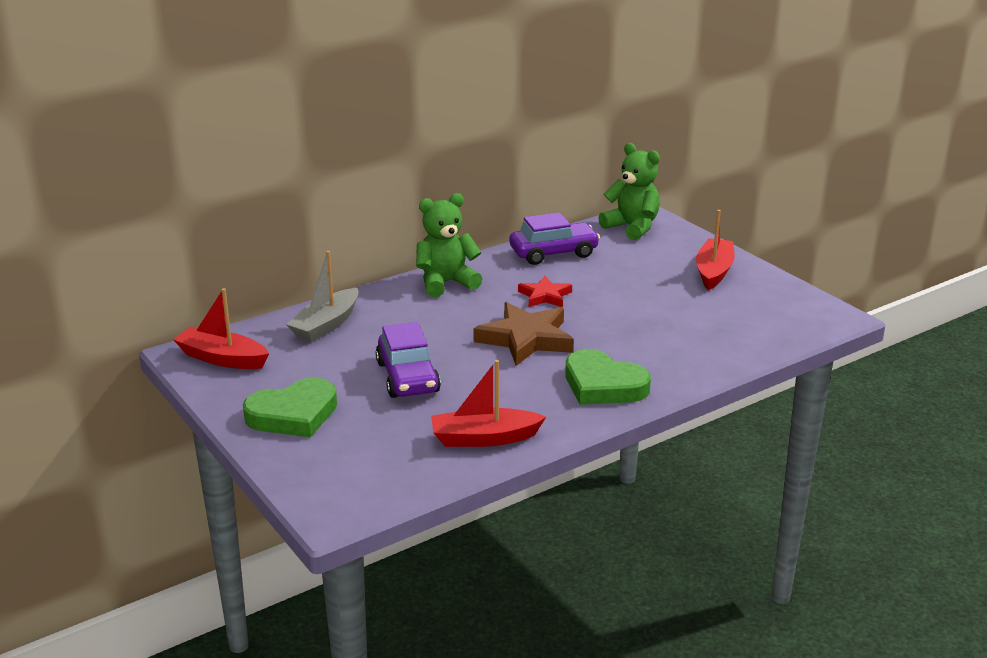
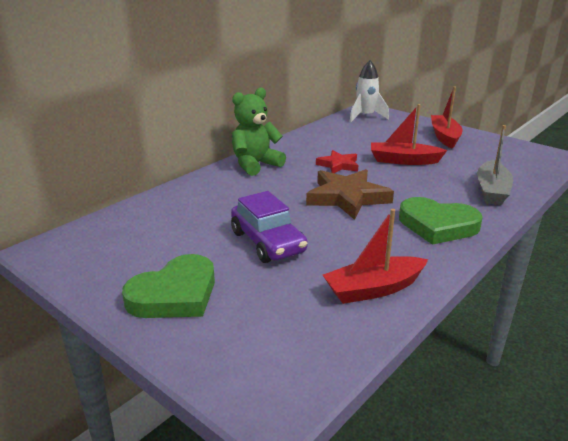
camera: 15 degrees left, 0 degrees up
(222, 359) = (82, 249): red boat -> red boat (404, 161)
(326, 325) = (171, 207): grey boat -> grey boat (492, 191)
(553, 253) = (323, 137): purple car -> none
(632, 227) = (365, 117): green teddy bear -> white rocket

